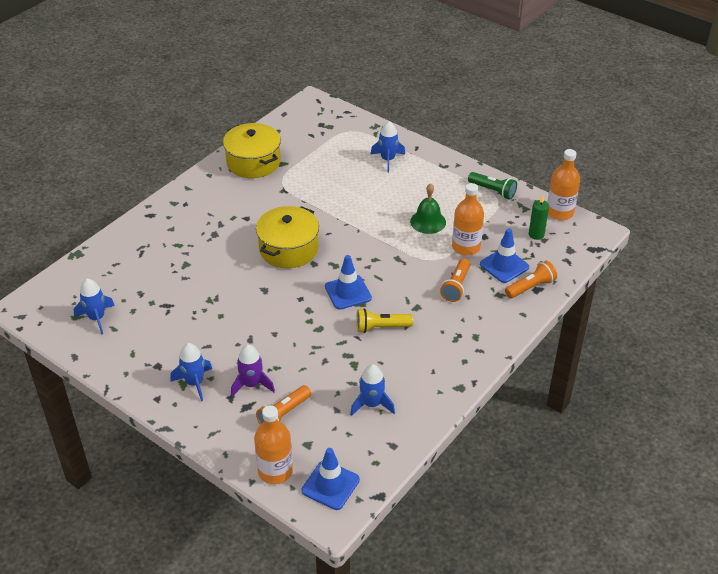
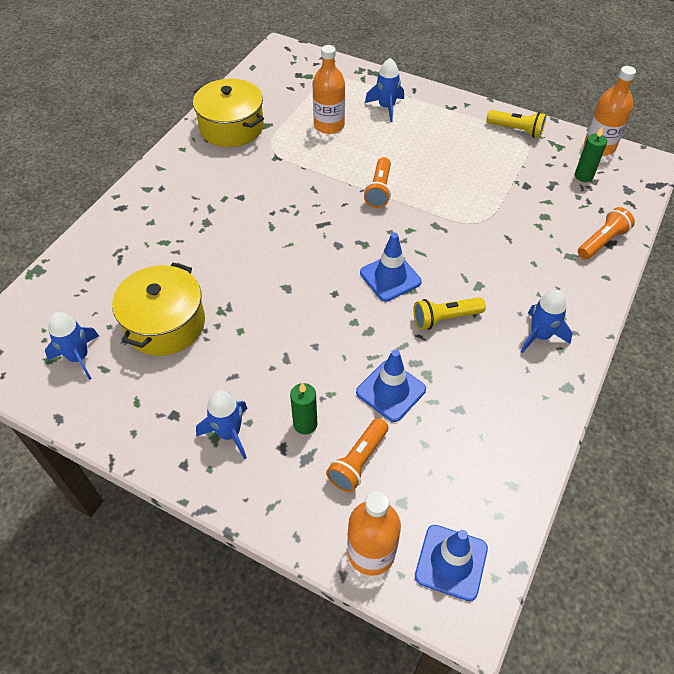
camera: 10 degrees left, 10 degrees up
(252, 384) = (305, 424): purple rocket -> green candle
(288, 249) = (302, 230): yellow pot -> yellow pot (165, 324)
(372, 404) = (467, 429): blue rocket -> blue rocket (540, 335)
(428, 221) = (456, 175): green bell -> none
(456, 286) = (516, 252): orange flashlight -> orange flashlight (379, 190)
(466, 247) = (510, 201): orange bottle -> orange bottle (329, 125)
(493, 191) = (516, 130): green flashlight -> yellow flashlight
(504, 266) = (562, 218): blue traffic cone -> blue traffic cone (391, 391)

